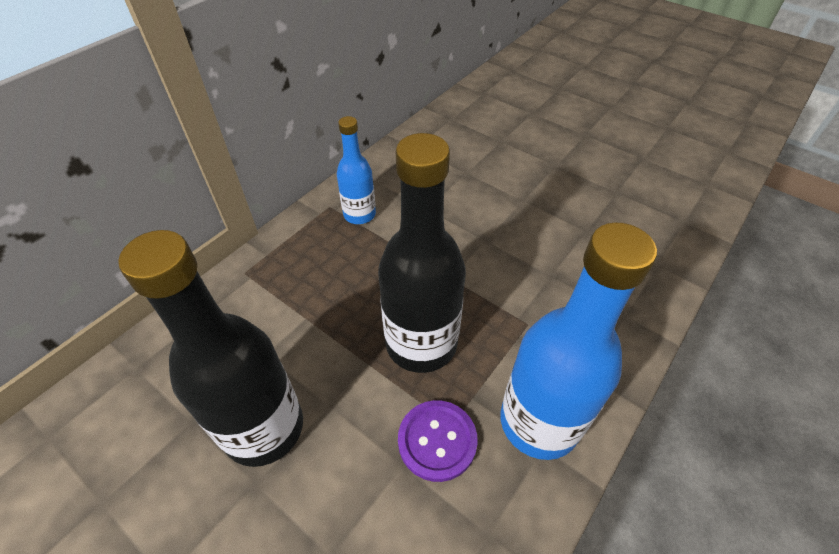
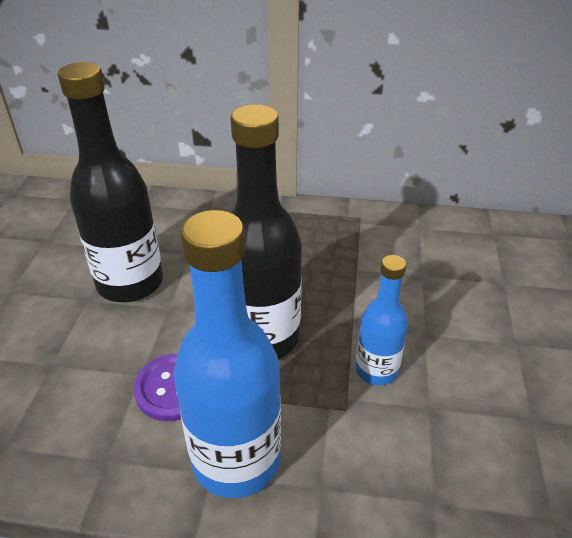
camera: 60 degrees right, 10 degrees down
(359, 214) = (369, 238): blue bottle -> blue bottle (376, 370)

